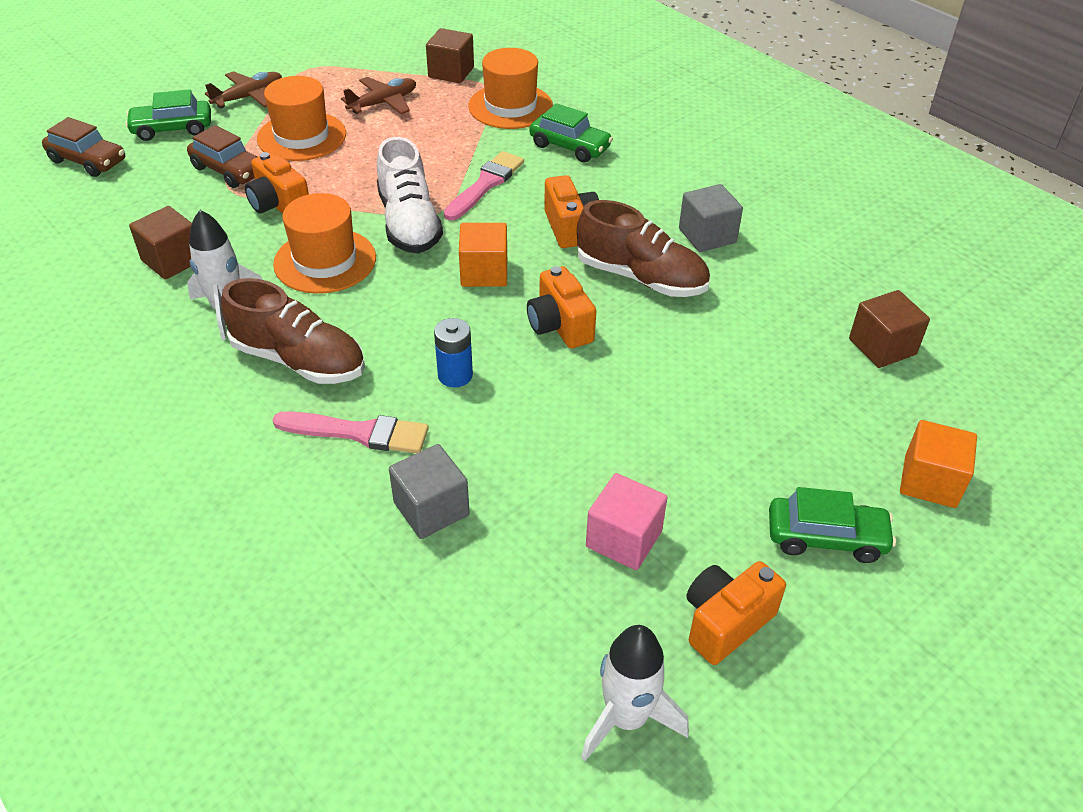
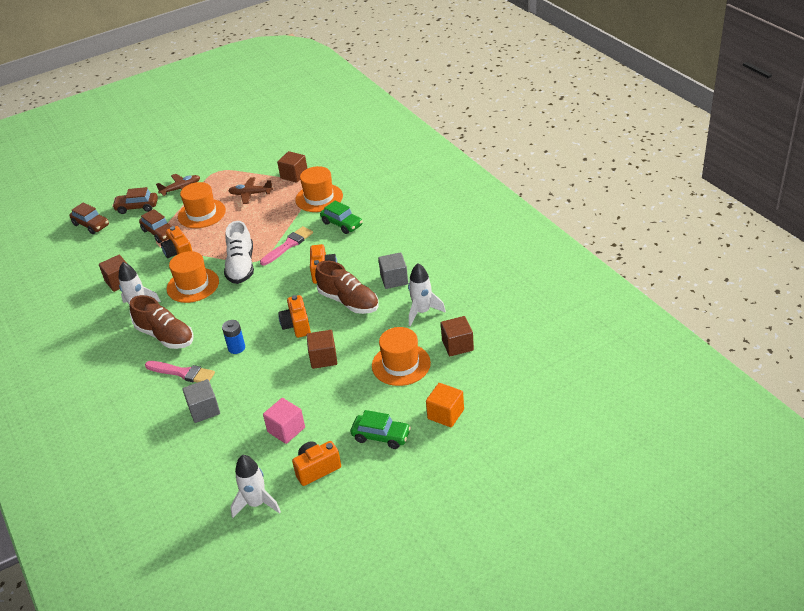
camera: 15 degrees right, 5 degrees down
(172, 129) = (137, 207): green car -> brown car
(383, 103) = (250, 194): brown plane -> brown plane turned 150 degrees counterclockwise
(484, 272) = (269, 295): orange cube -> none
(638, 385) = (323, 358): none -> brown cube
(786, 289) = (422, 312): none -> white rocket
(794, 389) = (401, 364): none -> orange hat

